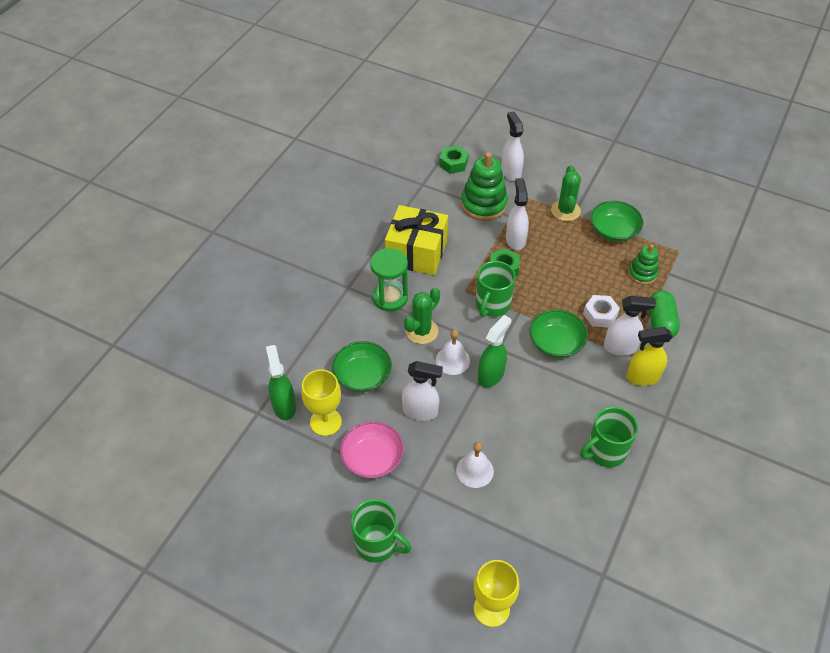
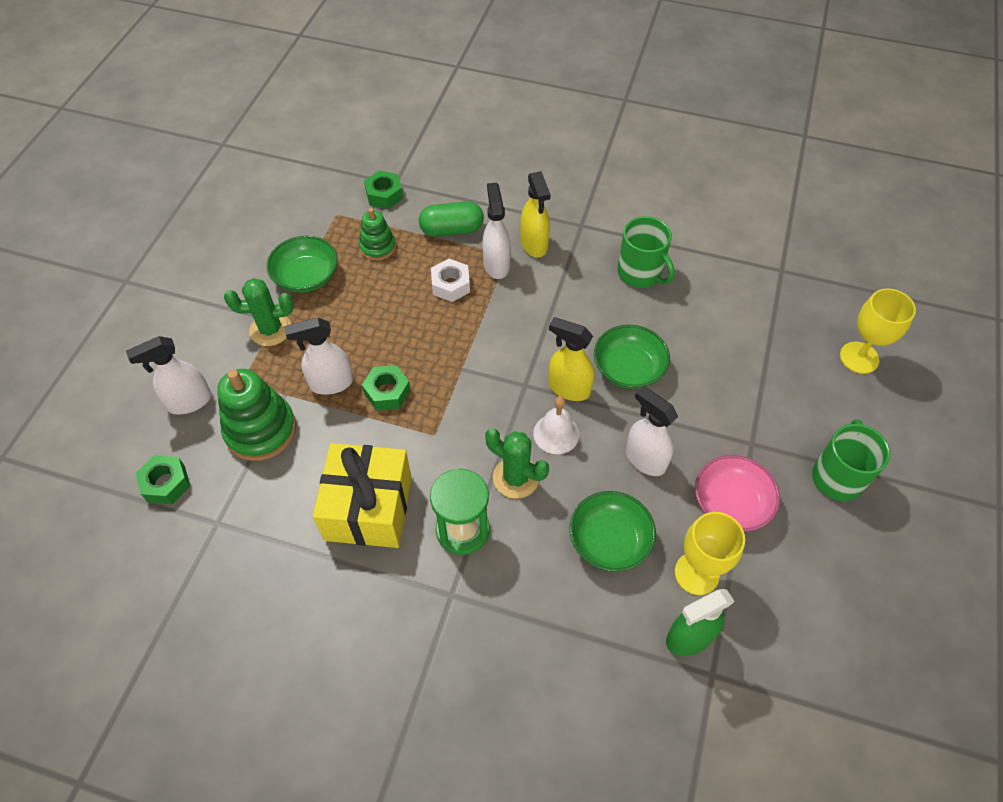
camera: 100 degrees left, 5 degrees up
(420, 411) = (645, 459): white spray bottle -> white spray bottle turned 45 degrees counterclockwise
(474, 470) = (707, 390): white bell -> none
(491, 375) = (568, 388): green spray bottle -> yellow spray bottle
(492, 304) = (454, 399): green mug -> none
(556, 343) = (503, 326): green bowl -> green bowl (628, 368)
(701, 282) = (384, 195): none -> green nut

